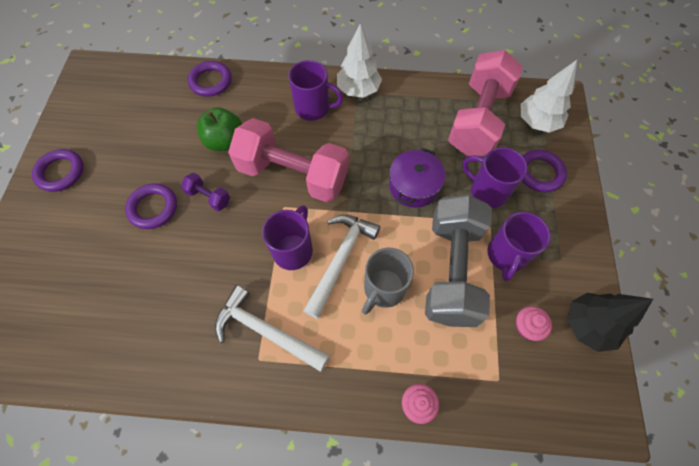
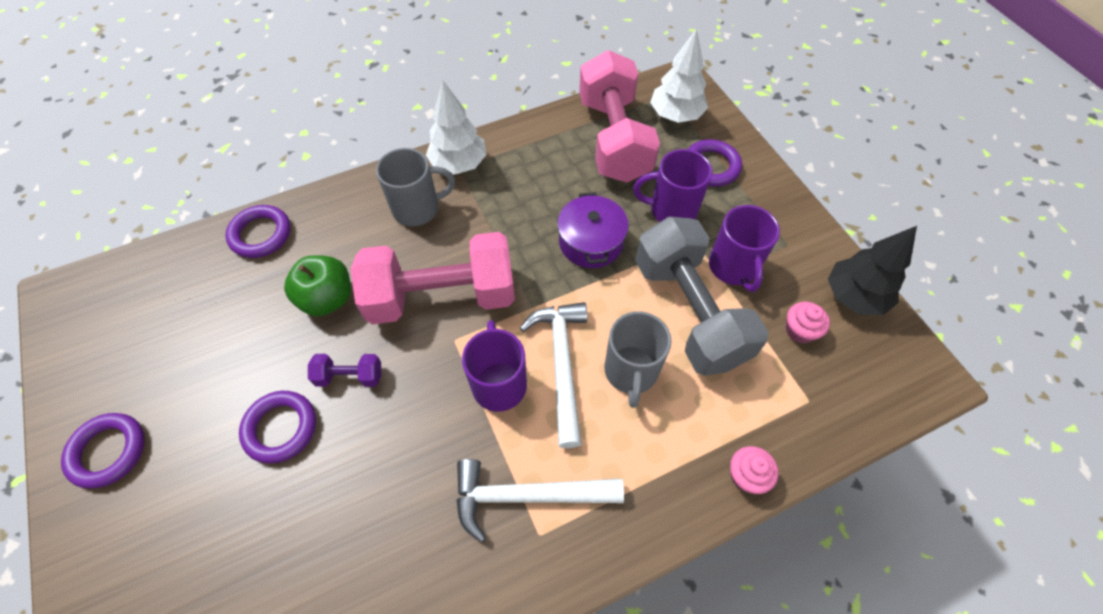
camera: 30 degrees left, 5 degrees down
(313, 108) = (417, 208): purple mug -> grey mug

